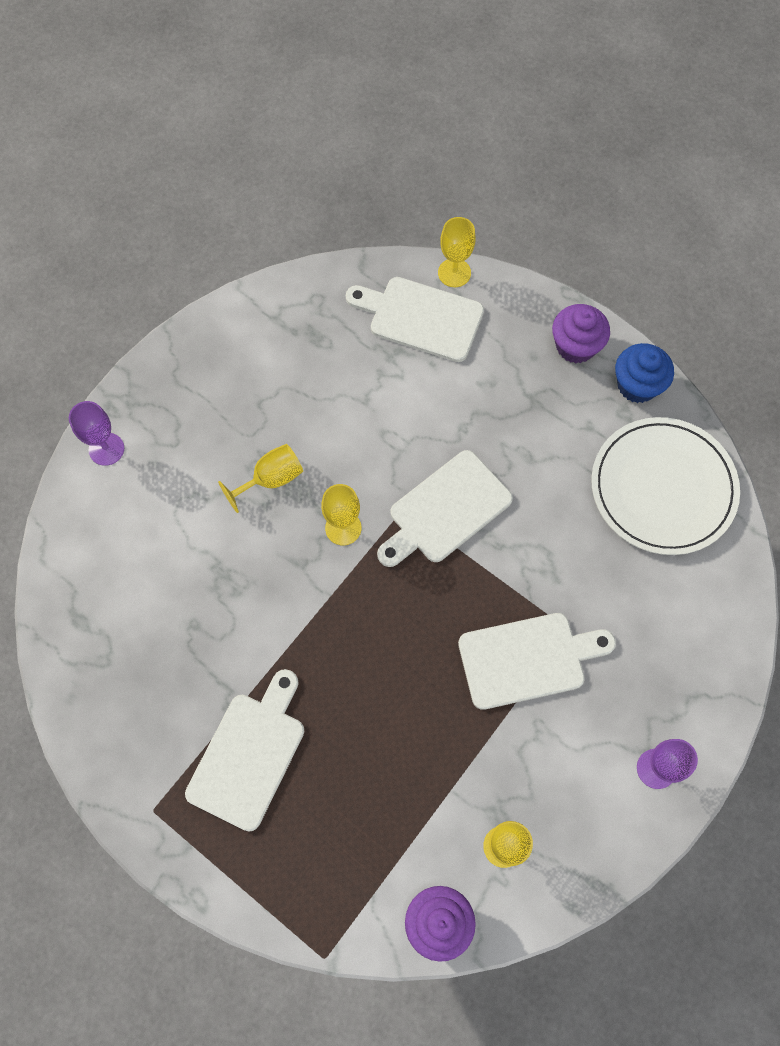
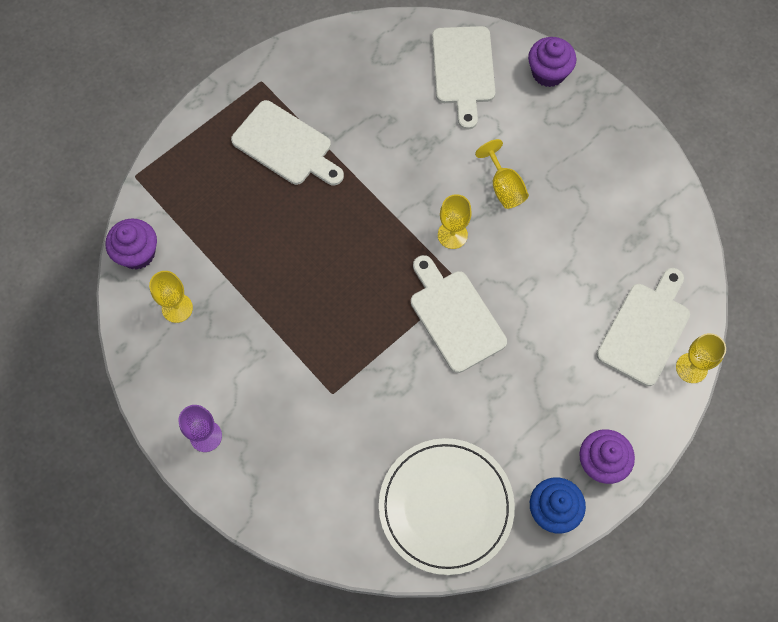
camera: 100 degrees right, 0 degrees up
(106, 449) = (548, 73): purple goblet -> purple cupcake
(528, 659) = (314, 356): white cutting board -> white cutting board (463, 70)

